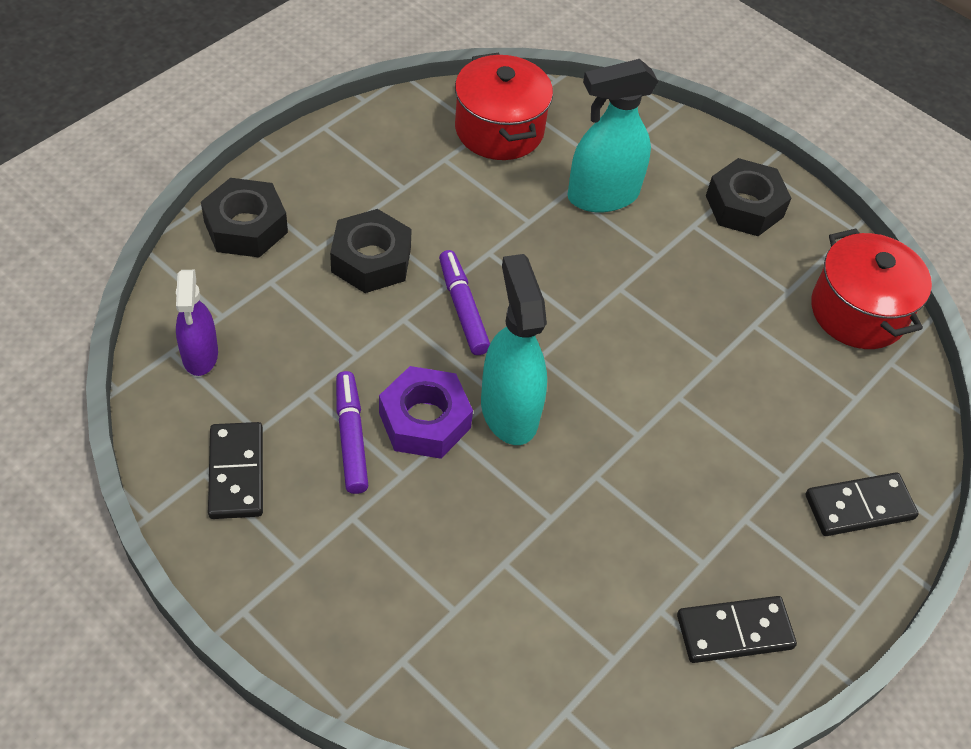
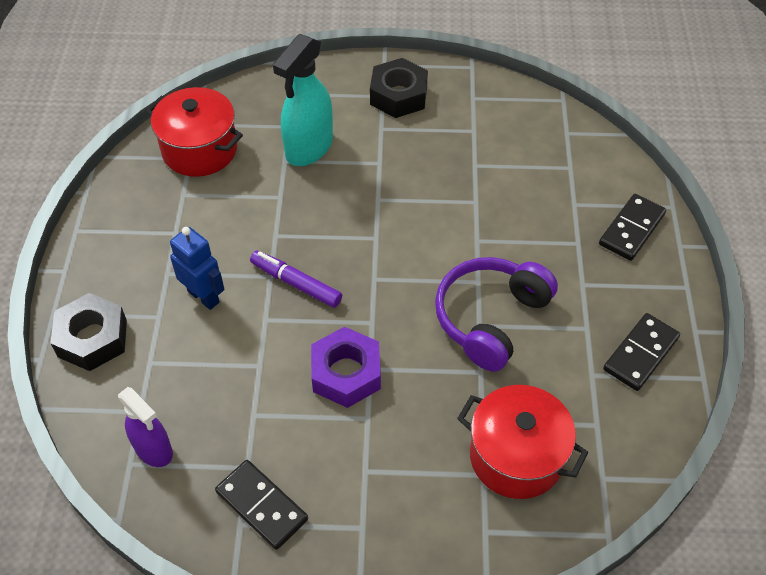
camera: 35 degrees left, 0 degrees up
(351, 438) = (312, 422): purple marker -> none
(371, 260) = (204, 296): black nut -> blue robot
(509, 411) = (390, 326): turquoise spray bottle -> none
(613, 477) = (490, 318): none -> purple headphones
(858, 312) = (522, 115): red pot -> red pot (516, 456)

